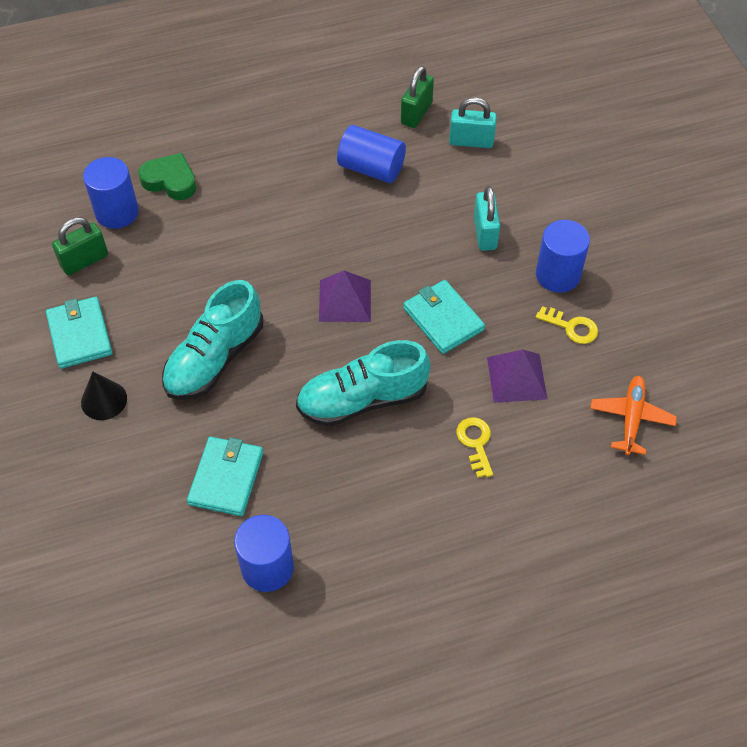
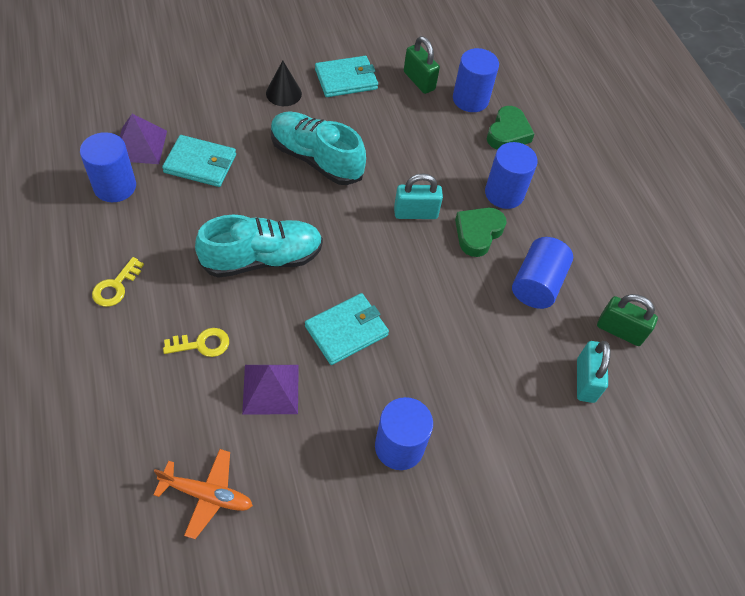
camera: 85 degrees right, 0 degrees up
(258, 188) = (504, 193): none -> blue cylinder
(313, 211) = (478, 233): none -> green heart
(345, 300) = (372, 252): purple pyramid -> purple pyramid (140, 145)
(362, 399) = (262, 259): turquoise shoe -> turquoise shoe turned 90 degrees clockwise
(485, 233) = (455, 380): turquoise padlock -> turquoise padlock (415, 213)
(571, 327) = (329, 451): yellow key -> yellow key (116, 286)

